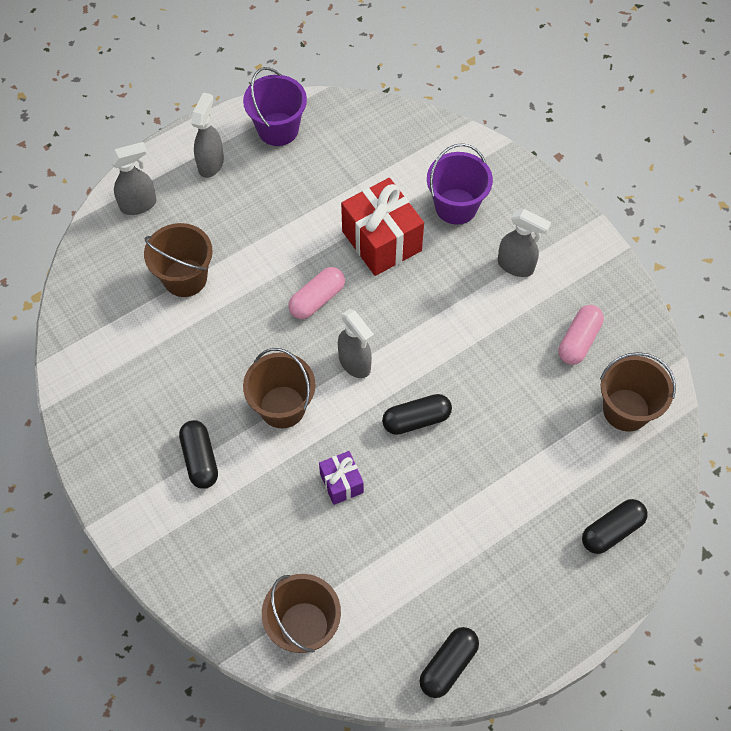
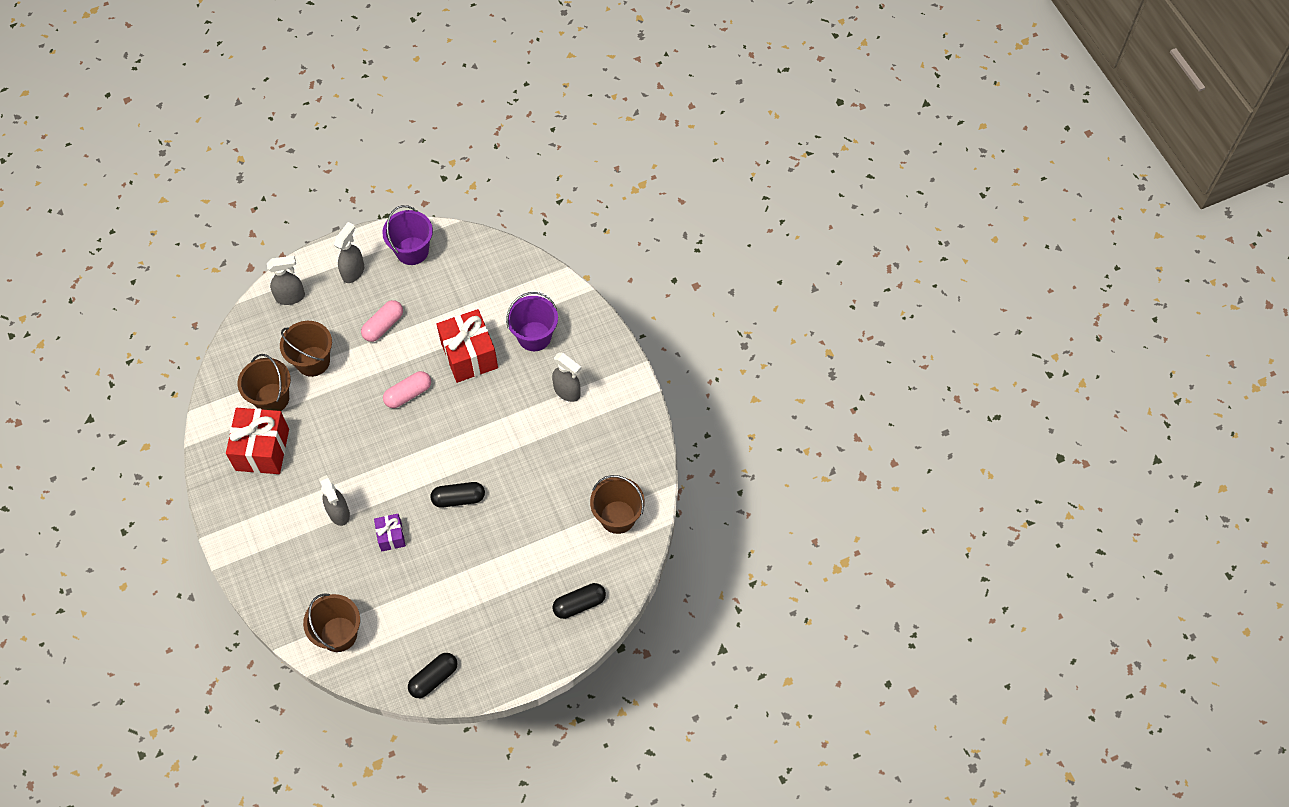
camera: 10 degrees right, 0 degrees up
(144, 398) = (262, 449): none -> red gift
(200, 459) = (292, 502): black capsule -> none
(282, 407) = (362, 473): brown bucket -> brown bucket (272, 398)
(355, 363) = (424, 448): grey spray bottle -> grey spray bottle (339, 513)
(579, 341) = (598, 458): pink capsule -> pink capsule (383, 326)

